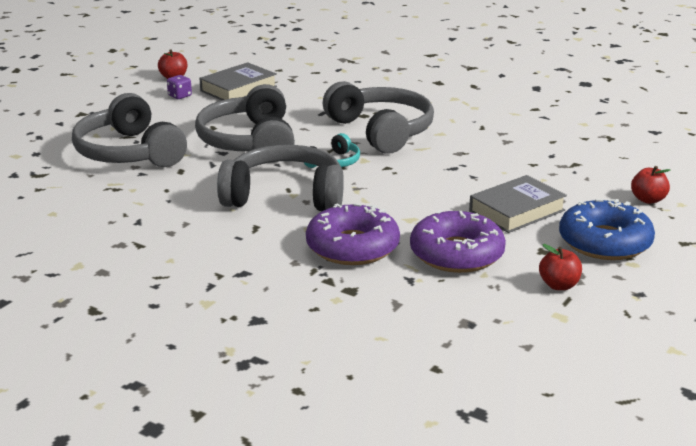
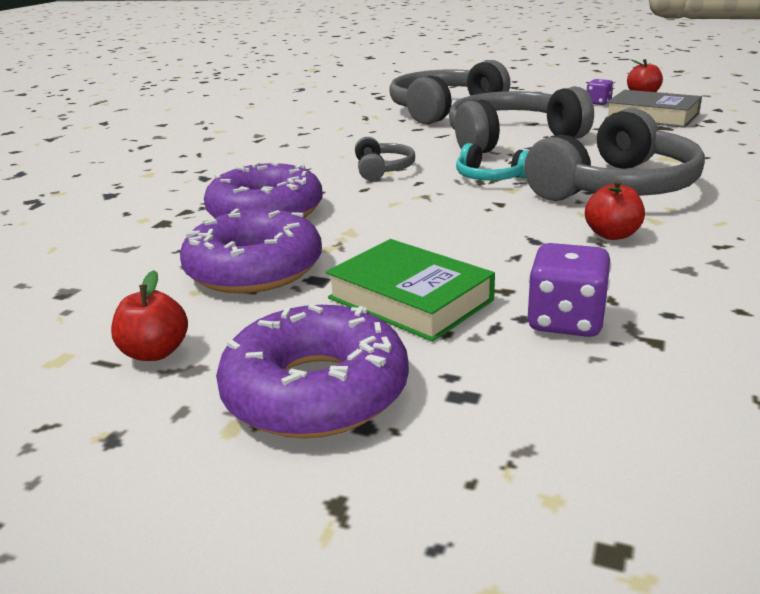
camera: 80 degrees right, 0 degrees up
(285, 196) = (382, 169): grey headphones -> grey headphones, size x0.48
(516, 211) = (410, 299): grey book -> green book
(552, 178) = (565, 321): none -> purple dice
(605, 242) = (316, 391): blue donut -> purple donut
(648, 200) = (543, 443): red apple -> red apple (612, 235)

